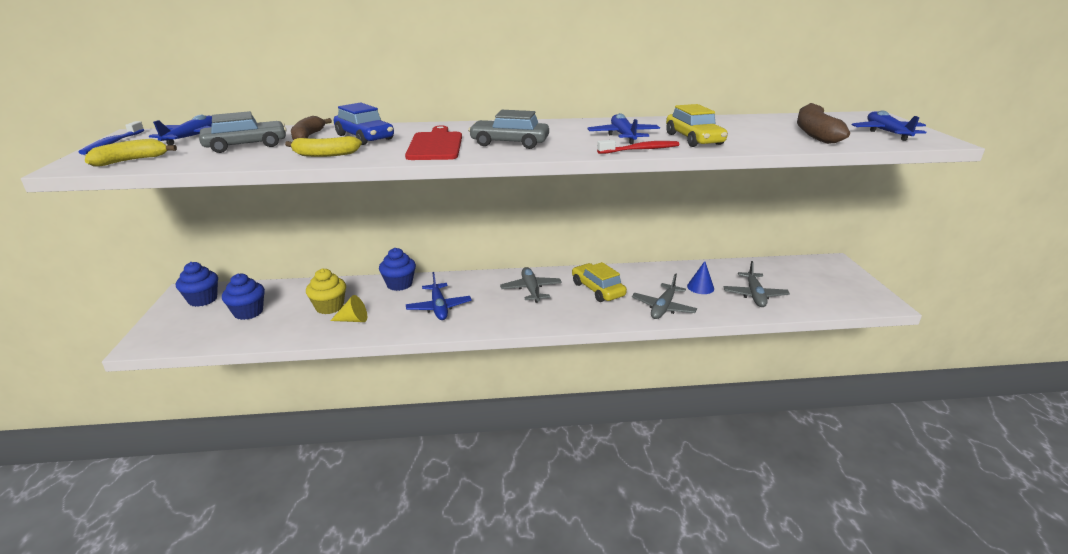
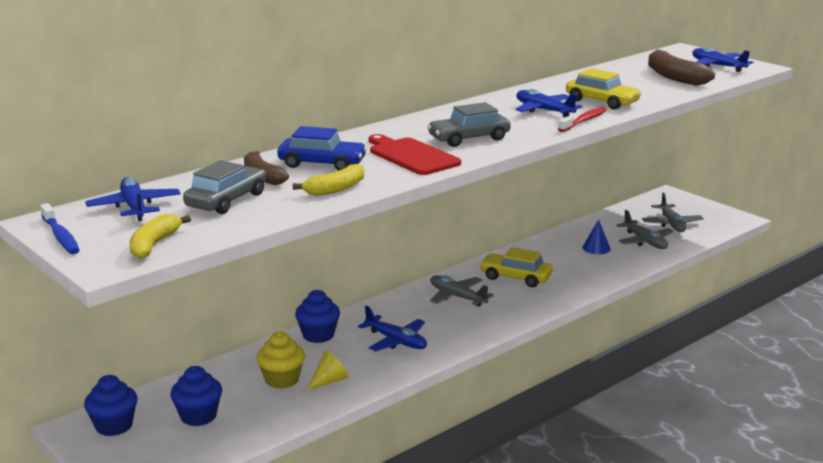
camera: 35 degrees left, 5 degrees down
(663, 308) = (590, 275): grey plane -> grey plane (671, 224)

